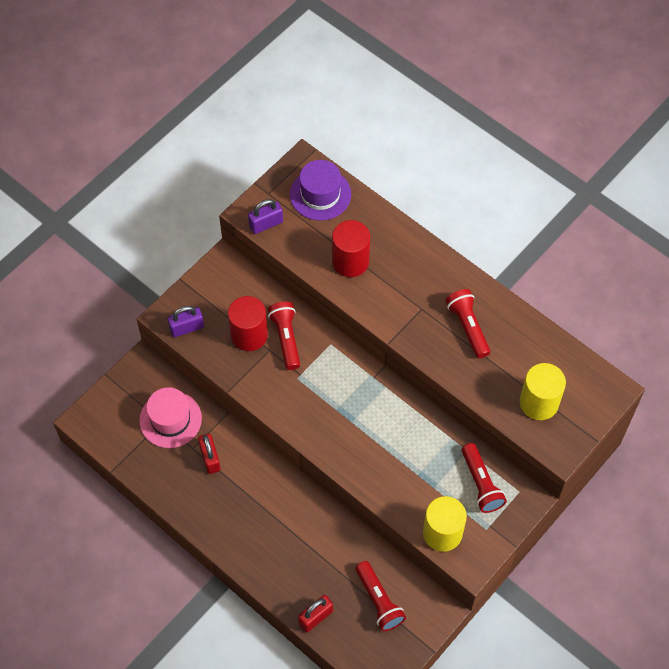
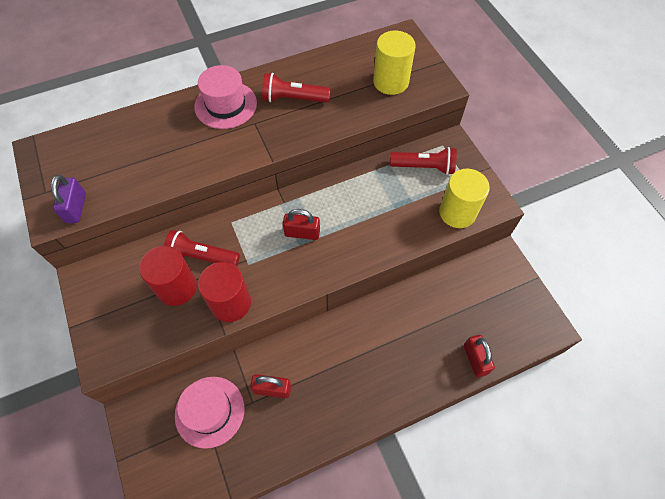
camera: 65 degrees left, 0 degrees up
(187, 328) = (129, 344): purple padlock -> none
(320, 194) = (82, 150): purple hat -> none
(349, 407) = (302, 233): none -> red padlock
(350, 261) = (170, 155): red cylinder -> red cylinder (230, 303)
(378, 601) = (478, 300): red flashlight -> none
(429, 275) = (225, 105): none -> pink hat

